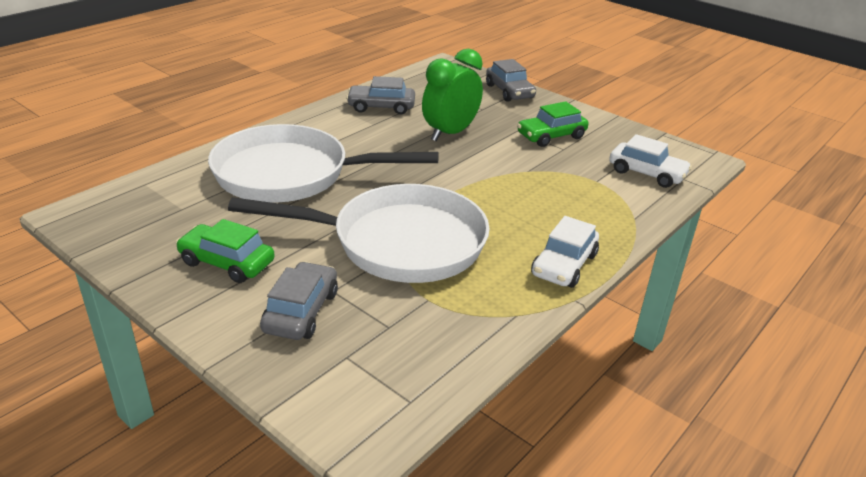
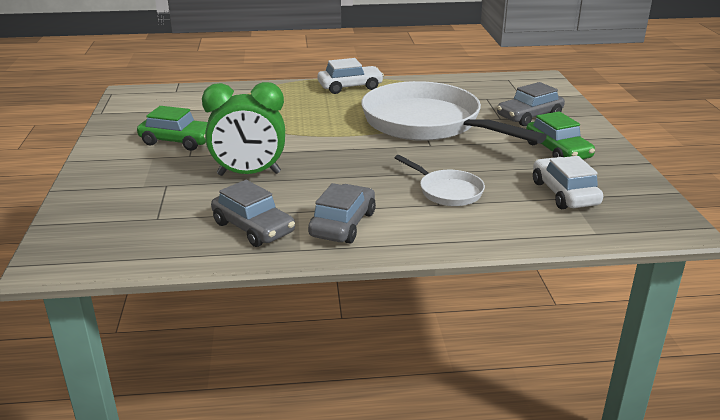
camera: 135 degrees left, 5 degrees down
(290, 174) = (447, 191): white pan -> white pan, size x0.45
(509, 91) = (94, 191): grey car -> grey car (343, 224)
(647, 173) = (188, 100): white car -> white car (564, 193)

